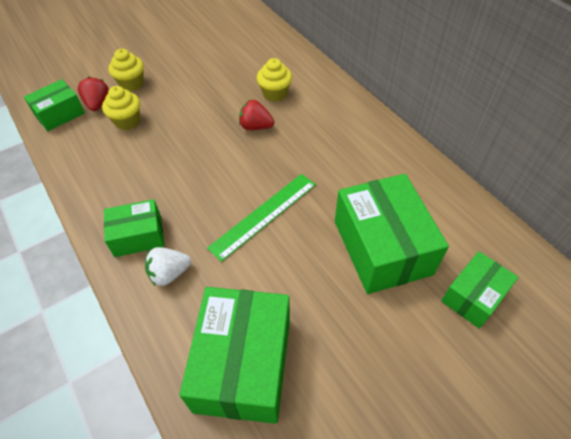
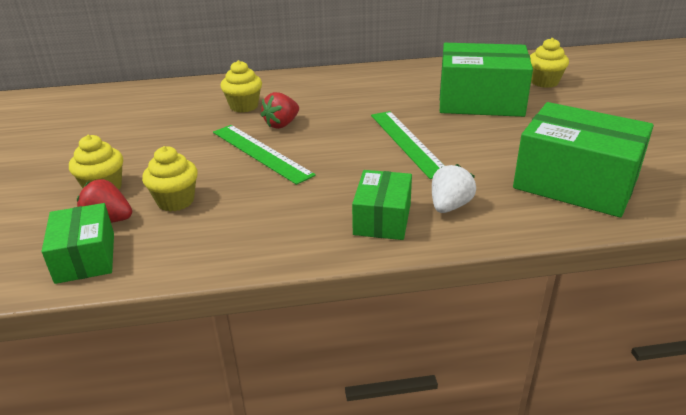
camera: 65 degrees left, 20 degrees down
(169, 273) = (449, 206): white strawberry -> white strawberry turned 150 degrees counterclockwise
(205, 134) = (260, 153): none -> green ruler
(473, 296) = (544, 82): green box -> yellow cupcake

